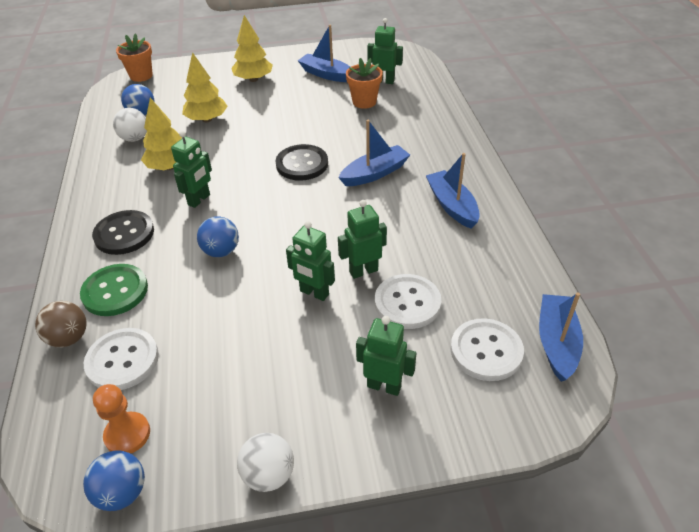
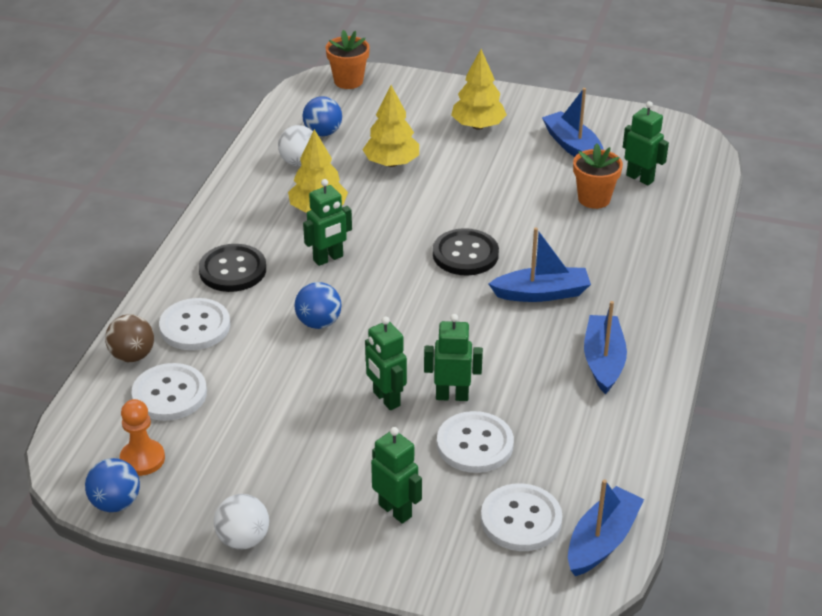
camera: 25 degrees right, 5 degrees down
(115, 291) = (195, 326): green button -> white button

